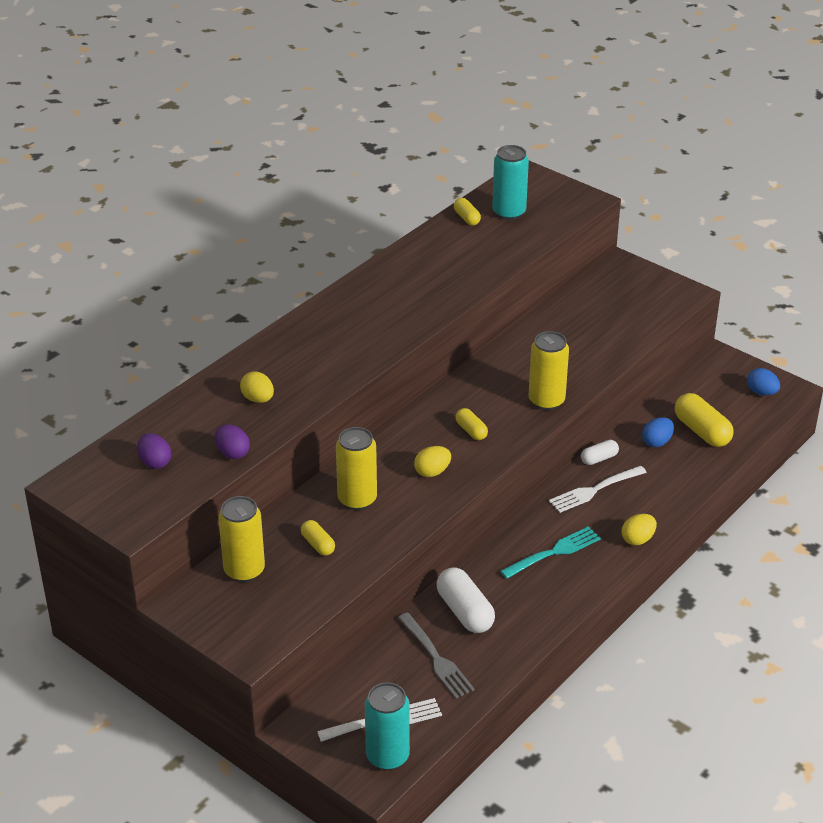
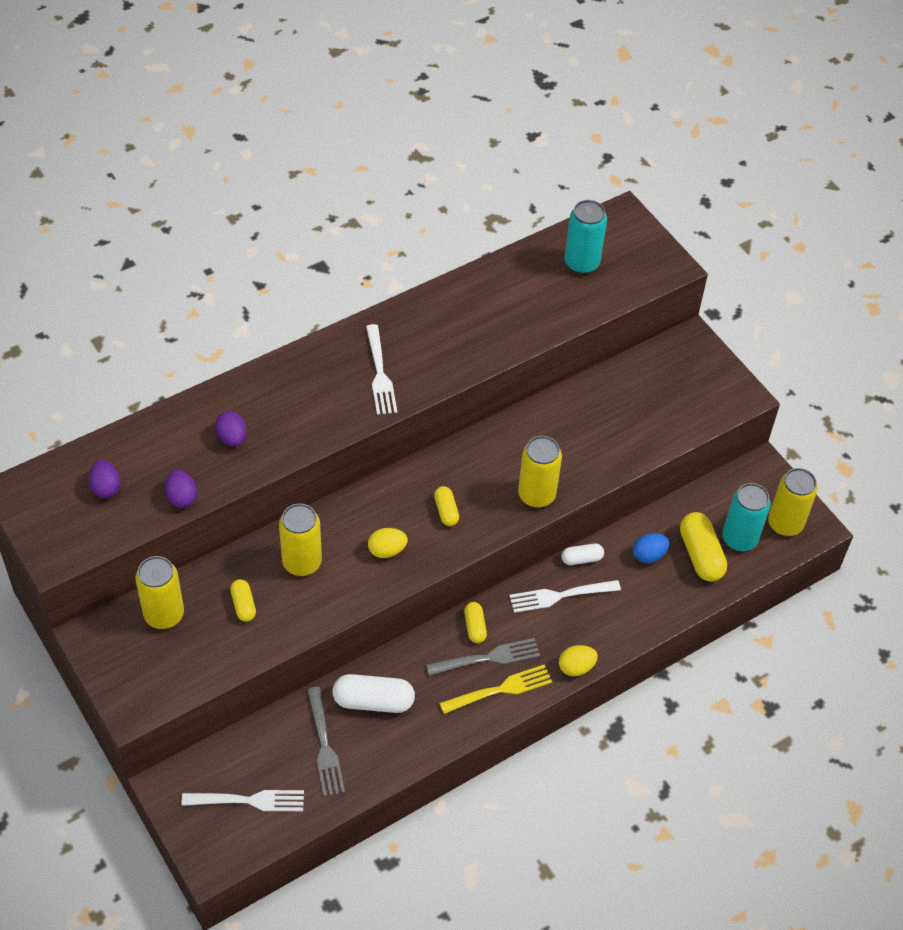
camera: 15 degrees right, 15 degrees up
(258, 399) = (232, 438): yellow egg -> purple egg
(371, 324) = (379, 373): none -> white fork
(387, 756) = (235, 840): turquoise can -> turquoise can (739, 539)
(465, 612) = (373, 701): white capsule -> white capsule turned 75 degrees counterclockwise
(466, 218) = (535, 259): yellow capsule -> yellow capsule (474, 627)
(553, 553) = (487, 658): turquoise fork -> grey fork
(577, 574) = (499, 690): none -> yellow fork
(761, 392) = (785, 524): blue egg -> yellow can

